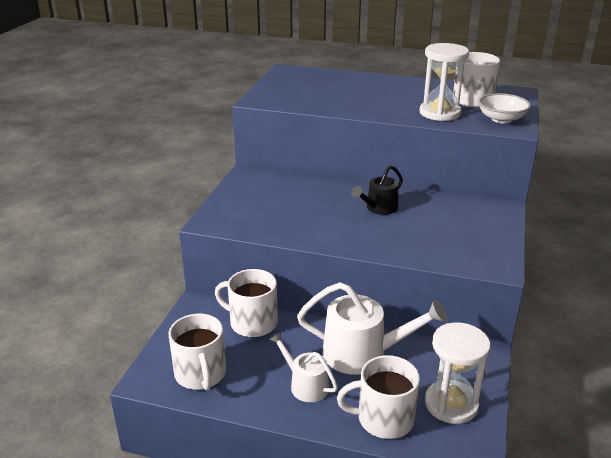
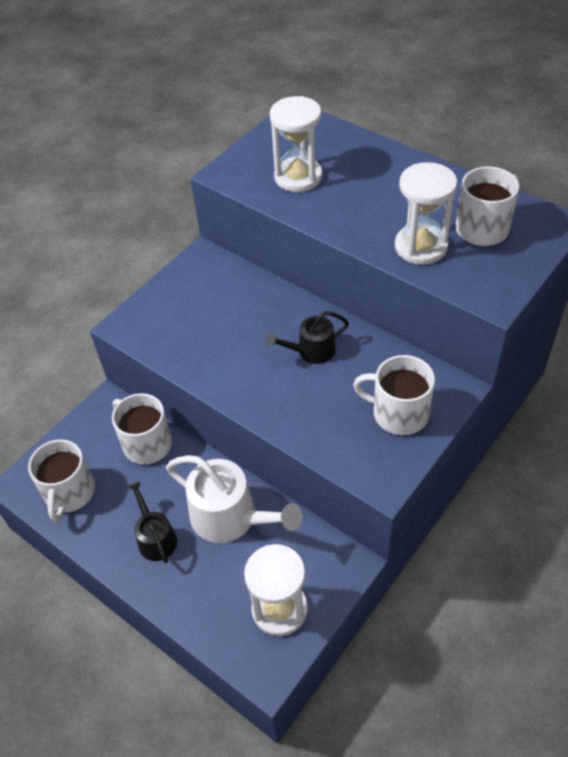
camera: 25 degrees right, 20 degrees up
(305, 385) = (155, 538): white watering can -> black watering can
(318, 95) = (298, 177): none -> white hourglass
(384, 419) = (205, 603): white mug -> white mug (399, 413)
(501, 119) = (490, 277): white bowl -> none

